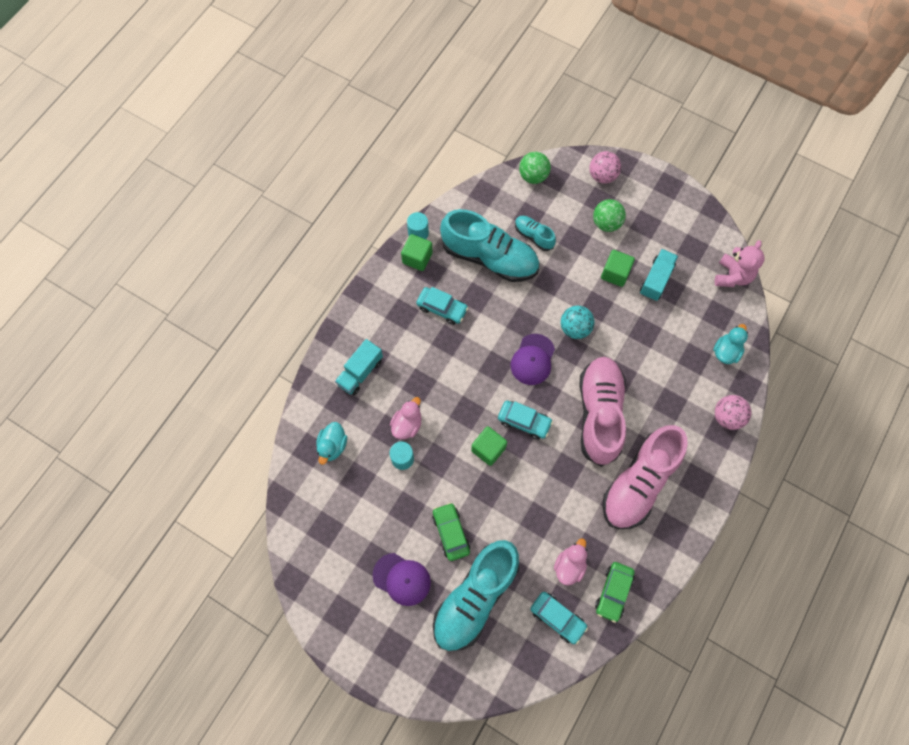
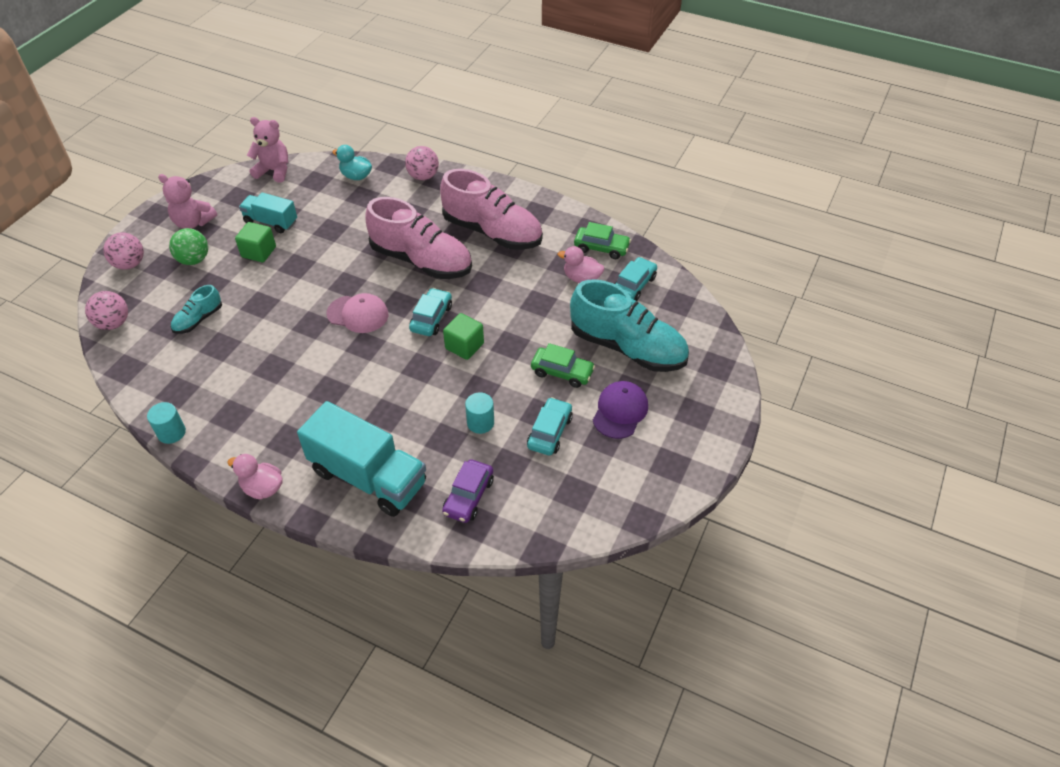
camera: 95 degrees left, 20 degrees down
(332, 446) = (468, 496): turquoise duck -> purple car
(360, 372) = (368, 477): turquoise truck -> turquoise truck, size x1.77
(407, 425) = (438, 422): pink duck -> pink duck (262, 488)
(417, 258) = (209, 430): green cube -> none
(442, 308) = (285, 399): turquoise car -> turquoise car (549, 432)
(451, 533) = (562, 372): green car -> green car turned 135 degrees counterclockwise
(490, 257) = (221, 358): turquoise shoe -> none
(533, 176) = (113, 323): green ball -> pink ball
(533, 359) = (358, 314): purple cap -> pink cap
(575, 328) = (322, 281): turquoise ball -> none
(599, 414) = (421, 261): pink shoe -> pink shoe turned 150 degrees counterclockwise
(656, 216) = (193, 222): none -> pink teddy bear

